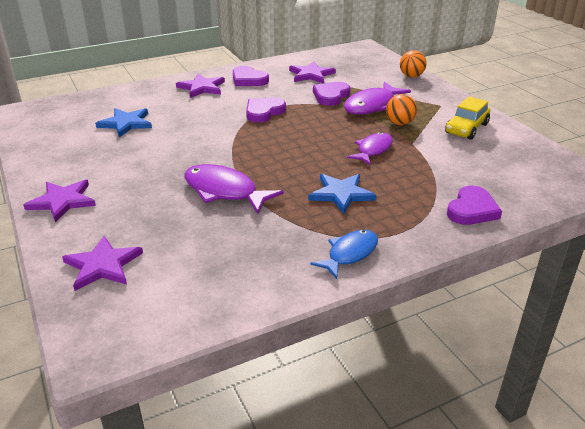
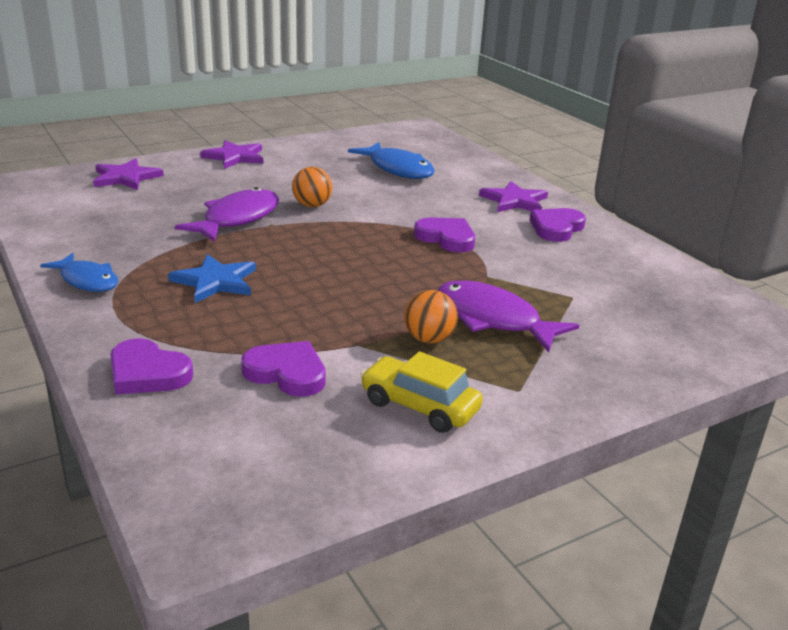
camera: 85 degrees right, 5 degrees down
(126, 123) = (398, 169): blue star -> blue fish
(311, 74) = (603, 273): purple star -> none
(331, 96) = (520, 286): purple heart -> purple heart (287, 373)
(373, 150) = (334, 310): purple fish -> none
(411, 76) = (653, 371): orange ball -> orange ball (312, 205)

